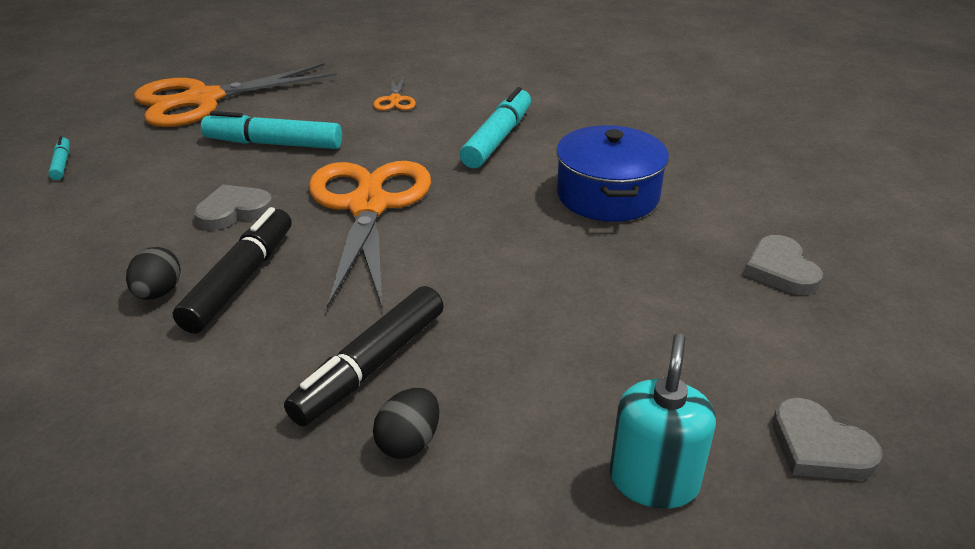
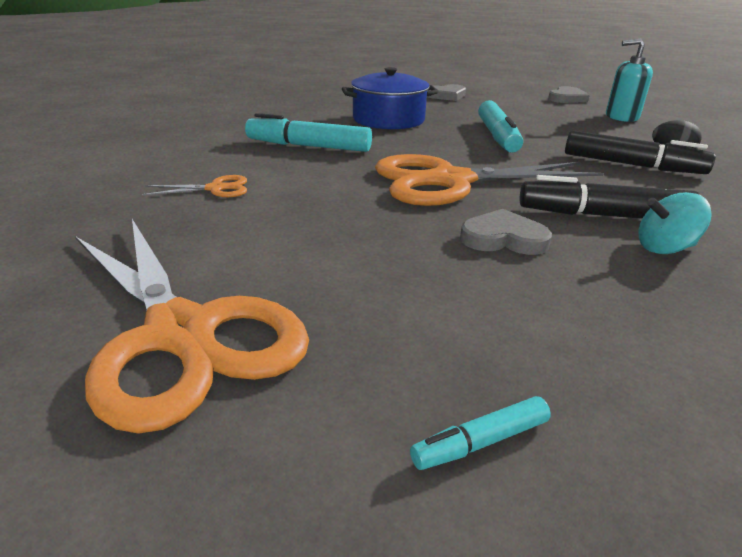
camera: 100 degrees left, 5 degrees down
(158, 293) = (664, 248): black egg -> turquoise spinning top
(234, 211) = (503, 238): grey heart -> grey heart turned 135 degrees clockwise
(274, 144) = (341, 241): turquoise marker -> turquoise marker (497, 136)

